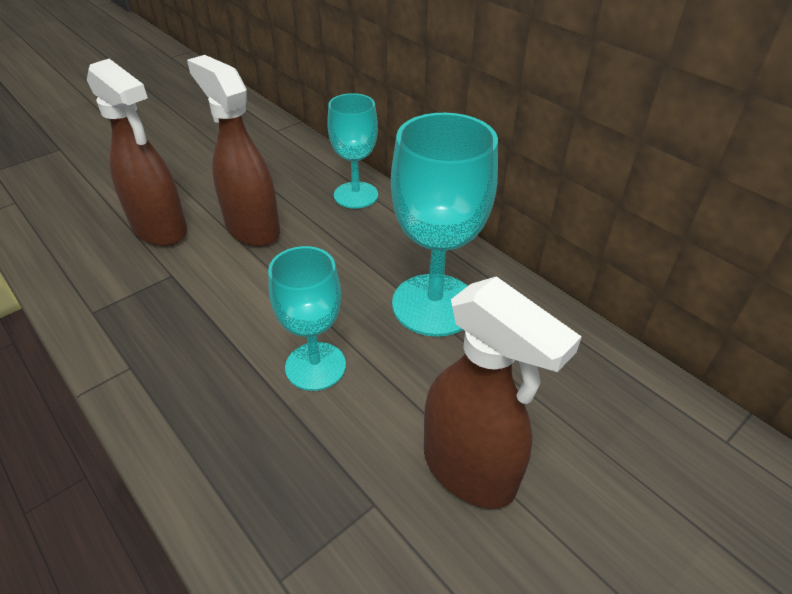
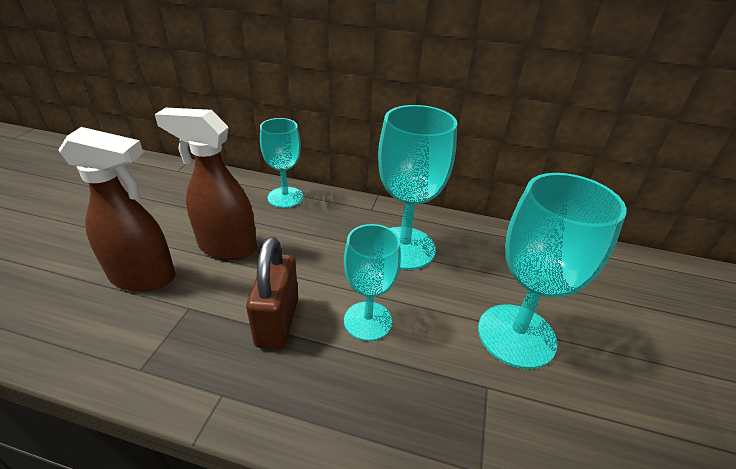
camera: 35 degrees left, 5 degrees down
(230, 324) = (277, 322): none -> brown padlock
(470, 470) = (516, 335): brown spray bottle -> turquoise goblet

